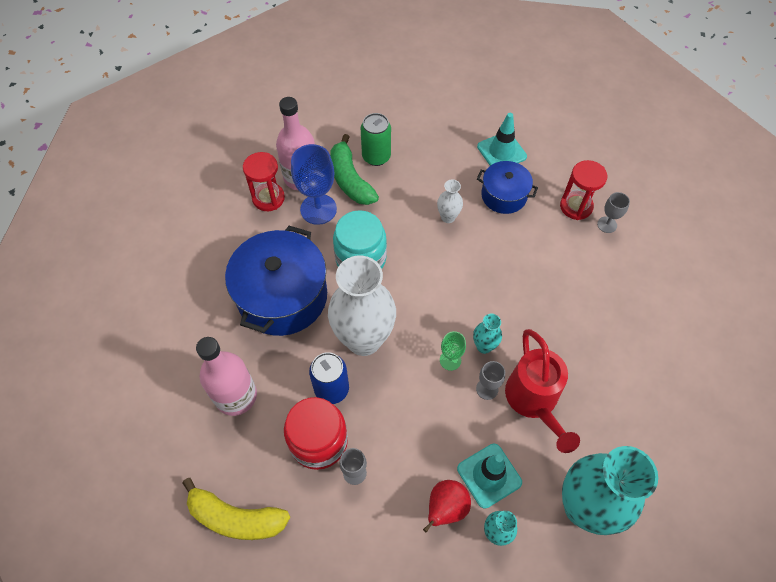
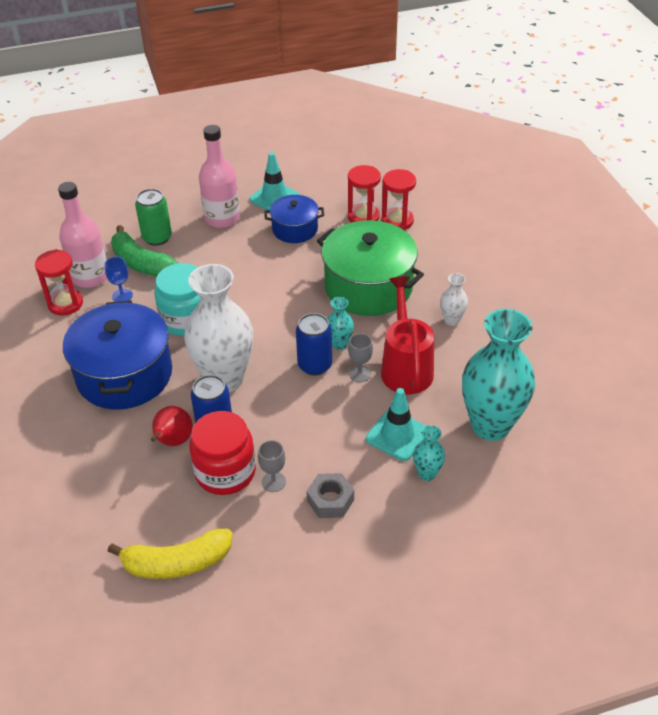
camera: 25 degrees left, 15 degrees down
(236, 396) = (121, 469): pink bottle -> pink bottle (222, 218)
(318, 209) = (122, 296): blue goblet -> blue goblet, size x0.53
(394, 518) = (330, 500): none -> grey nut
(446, 508) = (372, 474): red pear -> red pear (173, 441)
(448, 217) = (252, 261): white vase -> white vase (451, 320)
(450, 360) = (315, 365): green goblet -> blue can
(534, 401) = (406, 367): red watering can -> red watering can turned 150 degrees counterclockwise
(542, 291) = (368, 287): none -> green pot
(607, 224) = (397, 221): grey goblet -> red hourglass

